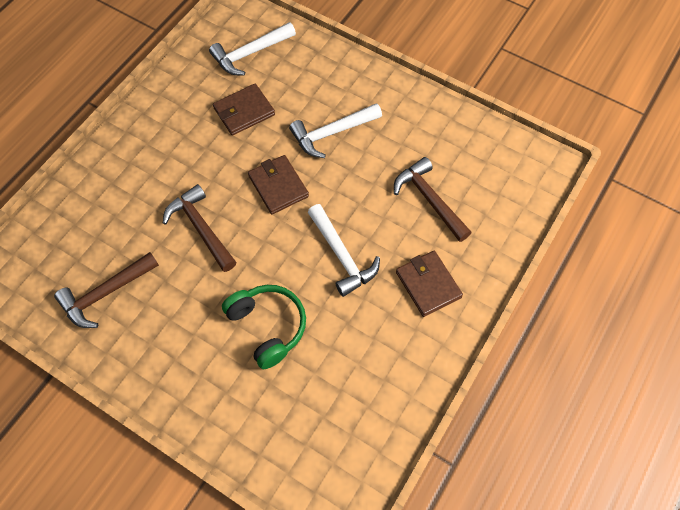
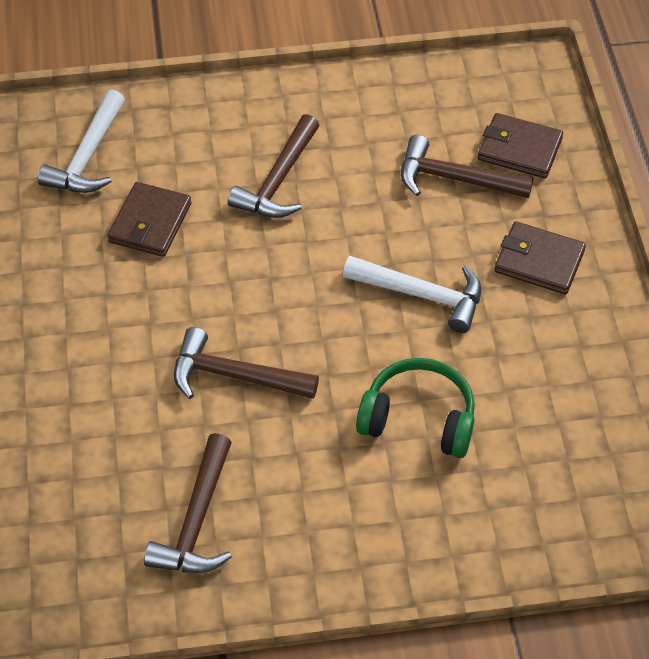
camera: 40 degrees left, 10 degrees down
(278, 186) = (277, 274): brown wallet -> brown wallet (519, 149)
(332, 133) = (278, 180): white hammer -> brown hammer

